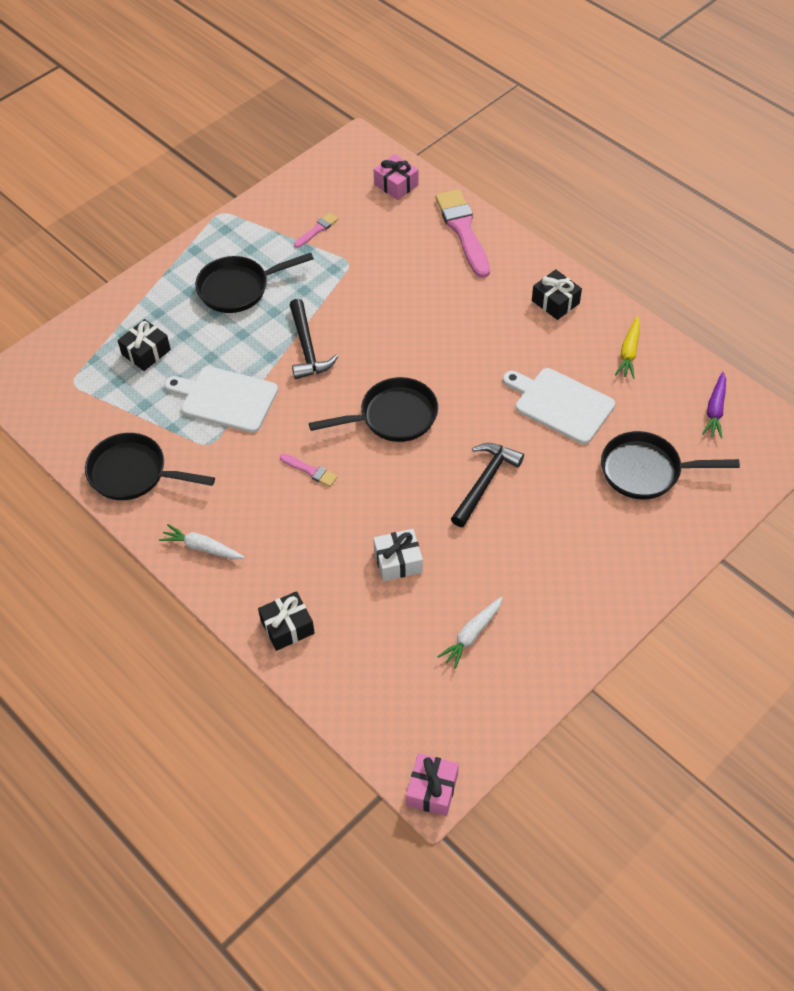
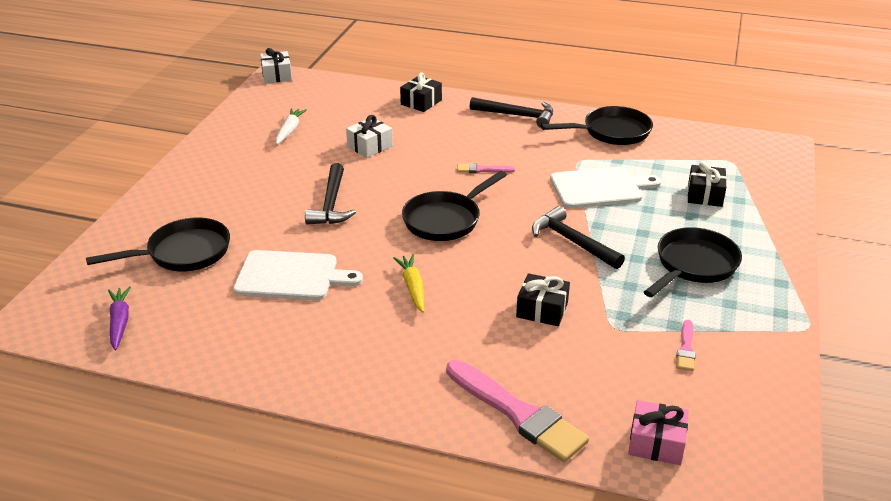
camera: 150 degrees right, 20 degrees down
(202, 547) = (517, 115): white carrot -> black hammer
(432, 789) = (277, 75): pink gift -> white gift
(555, 302) = (347, 369): black gift -> black gift (542, 310)
(629, 352) = (235, 345): yellow carrot -> yellow carrot (412, 287)

